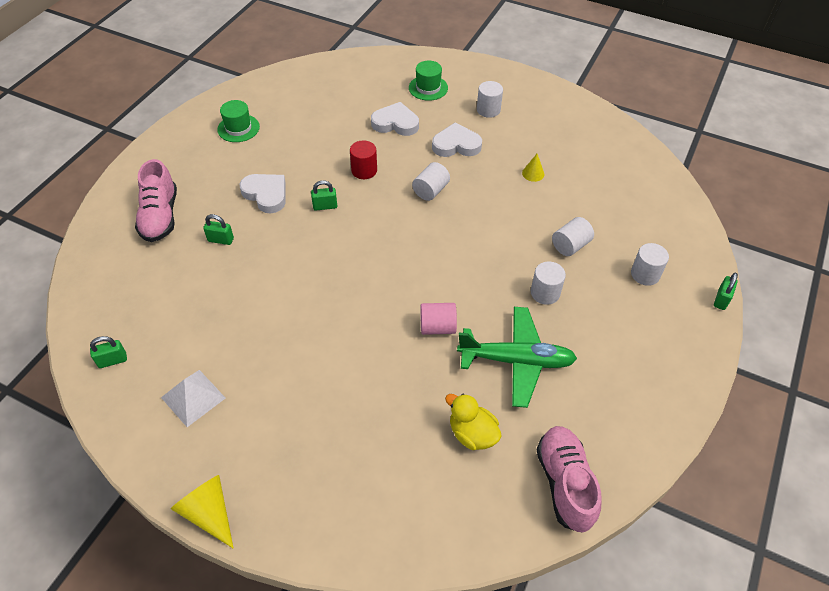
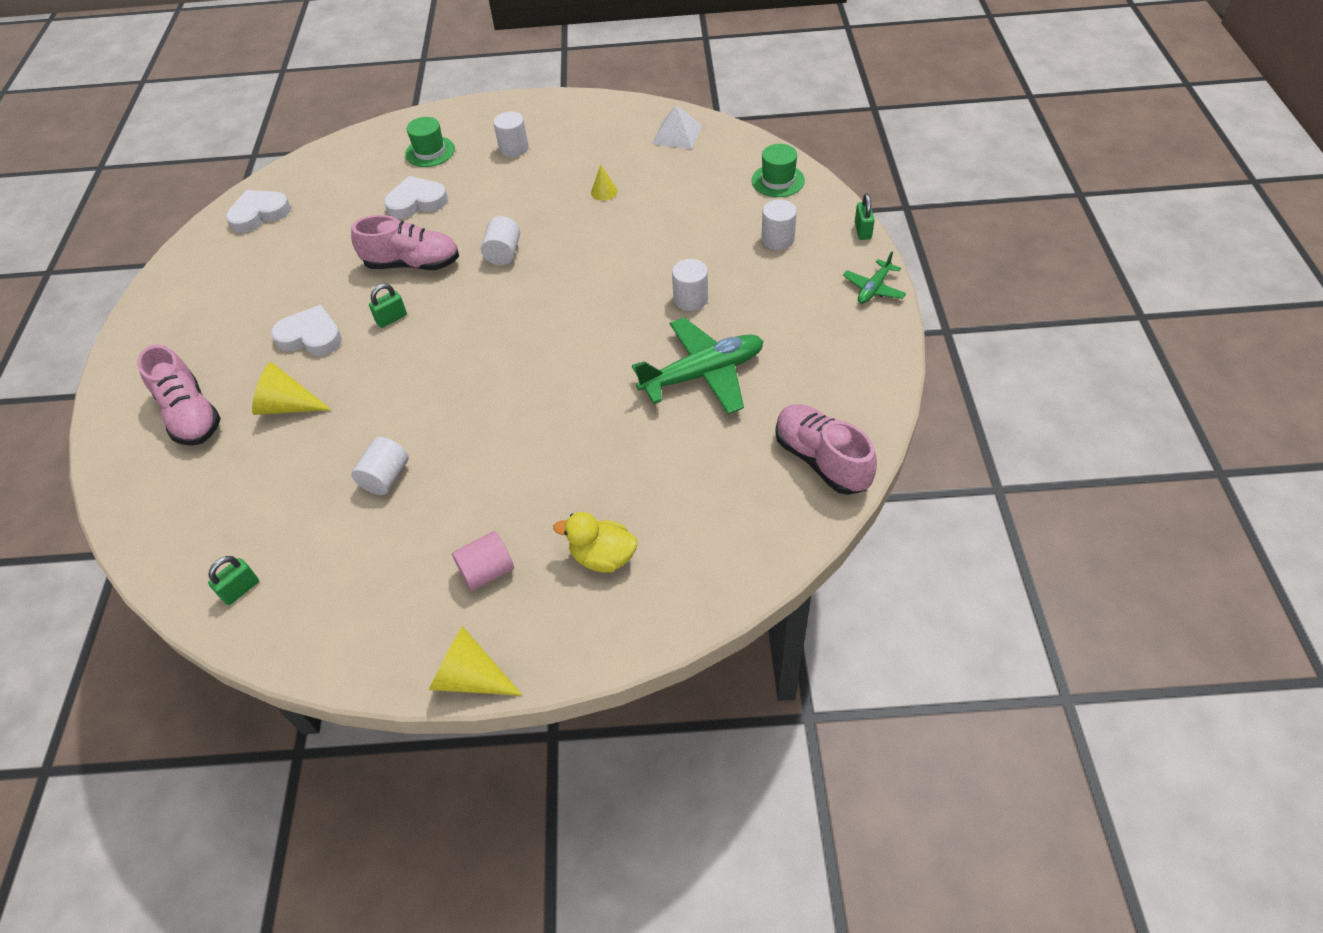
camera: 25 degrees left, 0 degrees up
(193, 397) = (370, 577): white pyramid -> white pyramid (677, 134)
(221, 240) = (287, 406): green padlock -> yellow cone
(238, 128) = (225, 281): green hat -> green hat (778, 180)
(364, 170) = (413, 264): red cylinder -> pink shoe
(437, 327) = (600, 380): pink cylinder -> pink cylinder (487, 571)
(456, 145) = (501, 197): white heart -> white heart (259, 214)
(472, 434) = (703, 461): yellow duck -> yellow duck (602, 557)
(570, 245) = (687, 244): white cylinder -> white cylinder (386, 477)
(699, 355) = (873, 288): none -> green plane

